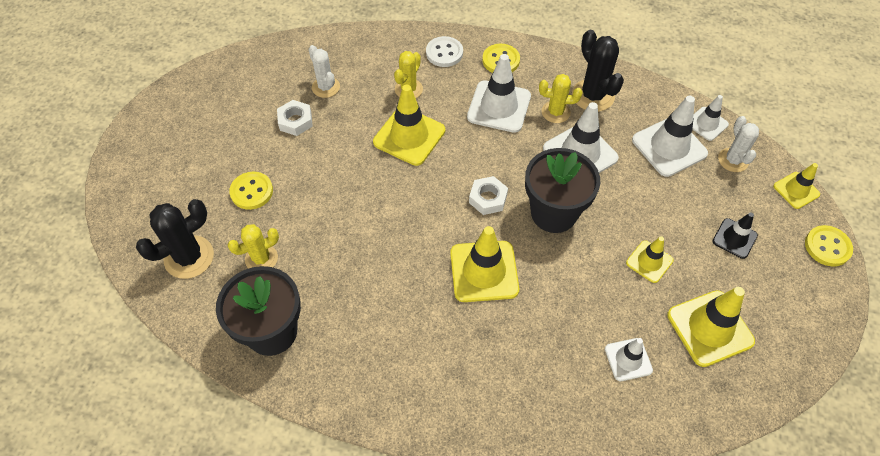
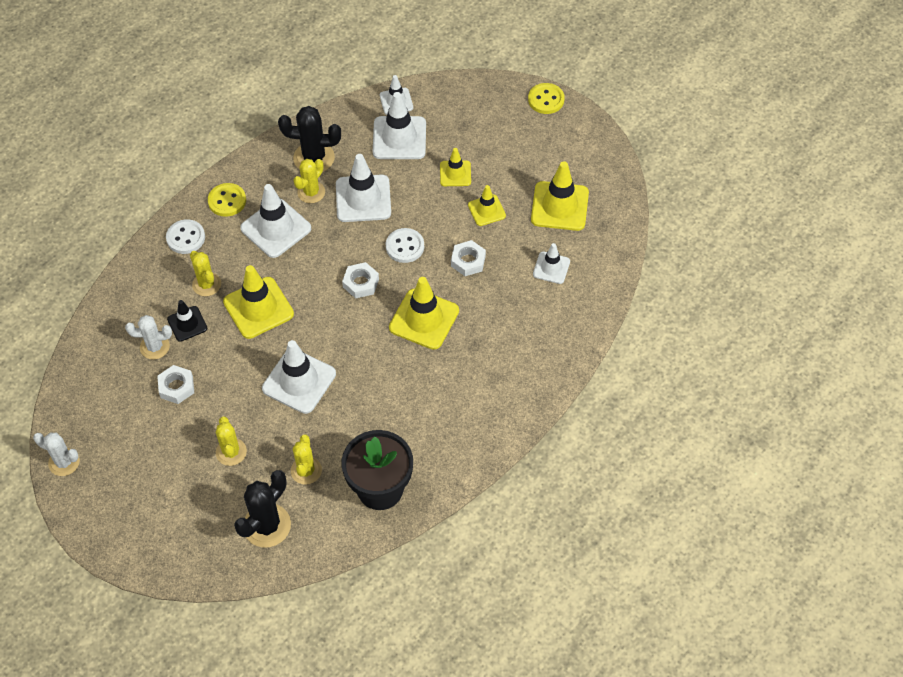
camera: 60 degrees left, 0 degrees up
(189, 257) = (267, 525): black cactus -> black cactus turned 45 degrees clockwise
(251, 191) = (231, 452): yellow button -> yellow cactus
(352, 204) = (299, 381): none -> white traffic cone
(553, 213) = (405, 246): black flower pot -> white button
(577, 276) = (468, 261): none -> white nut
(733, 160) = (439, 106): white cactus -> white cactus (64, 462)
(734, 238) = (503, 148): black traffic cone -> black traffic cone (187, 324)
(796, 190) = (491, 86): yellow traffic cone -> yellow traffic cone (455, 173)

